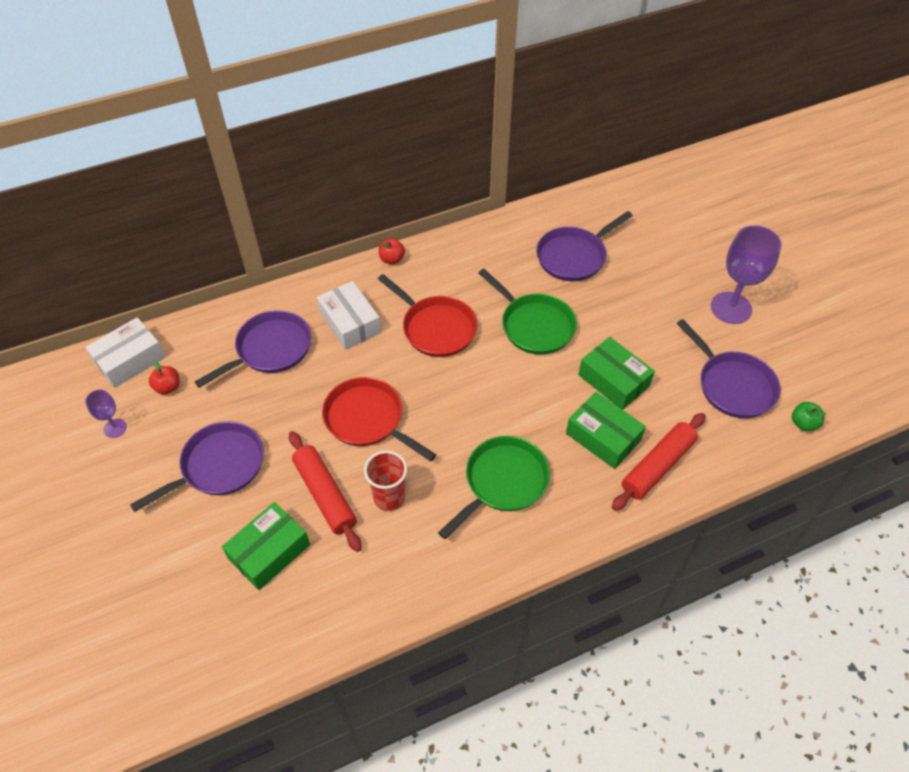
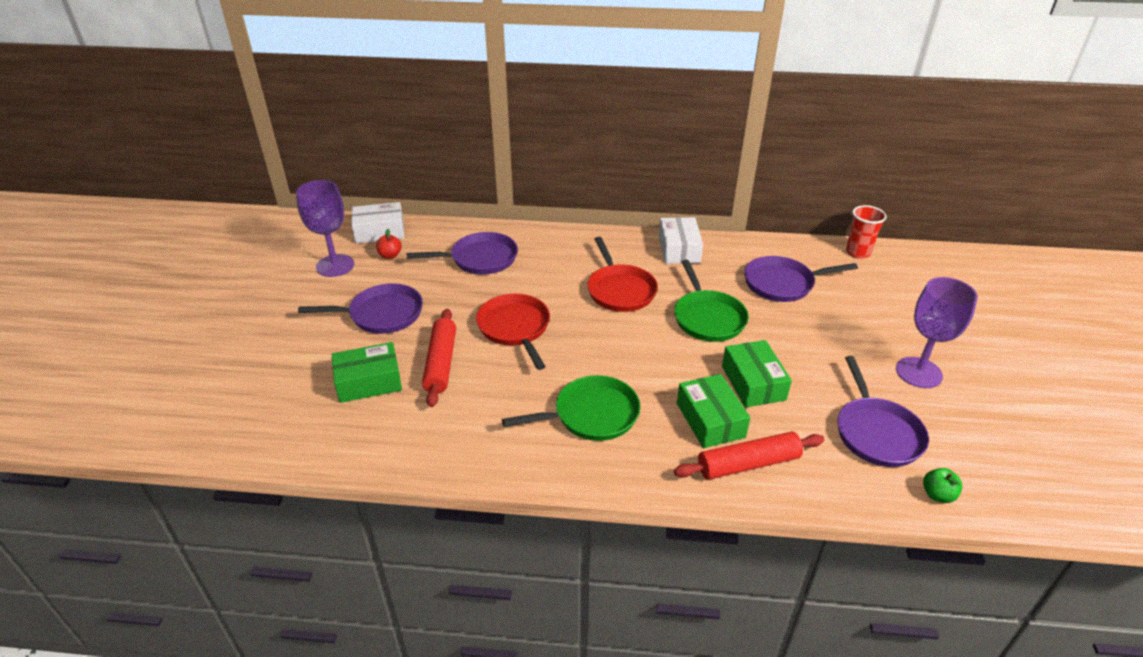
camera: 30 degrees right, 15 degrees down
(115, 428) = (335, 266): purple goblet -> purple goblet, size x2.00
(350, 323) = (553, 263): white box -> white box (679, 249)
(389, 498) = (488, 386): red cup -> red cup (858, 252)
(392, 259) = (620, 236): red apple -> none

